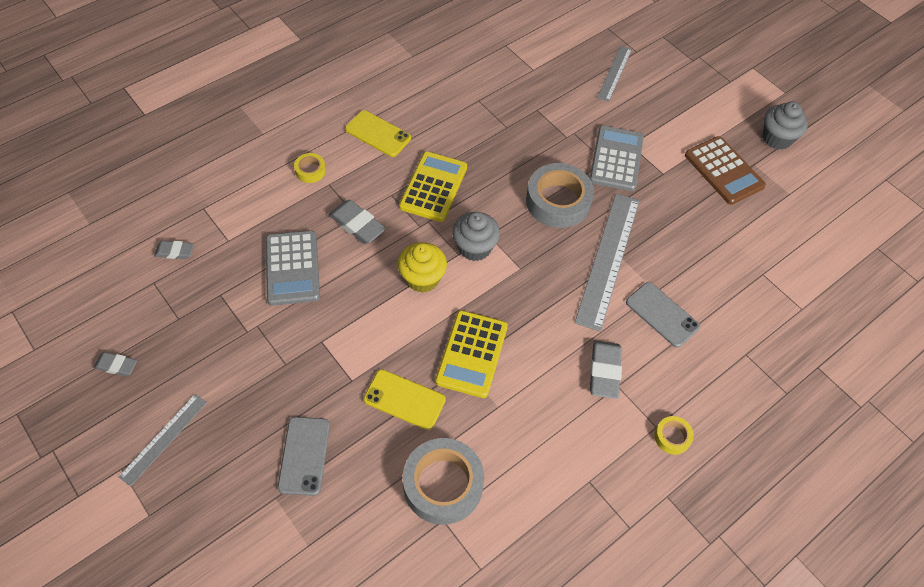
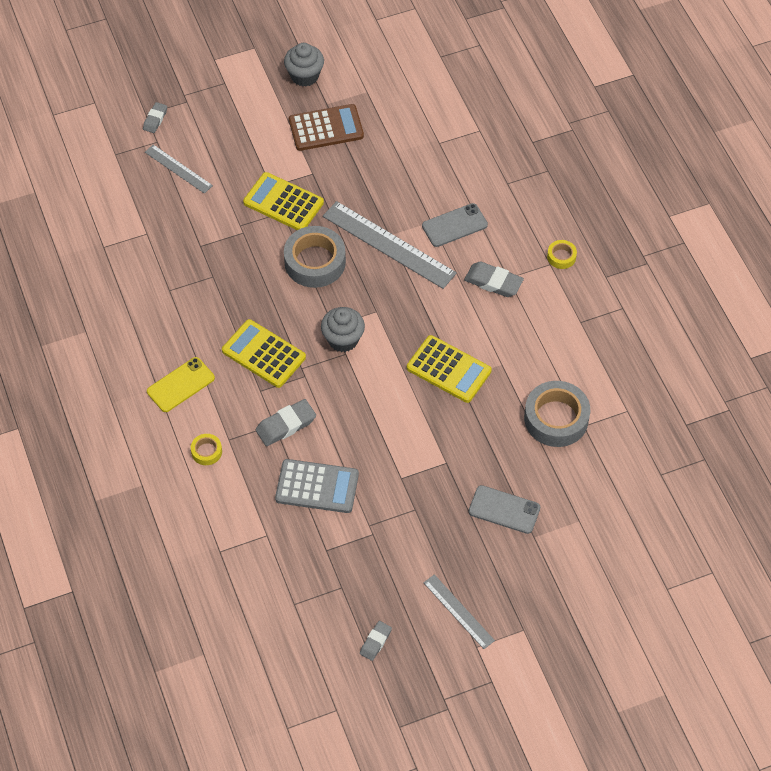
camera: 70 degrees left, 0 degrees up
(175, 252) = (265, 581): grey eraser -> grey eraser (155, 119)
(404, 399) = (475, 428): yellow phone -> none
(422, 278) = (362, 387): yellow cupcake -> none
(616, 159) = (283, 203): grey calculator -> yellow calculator

